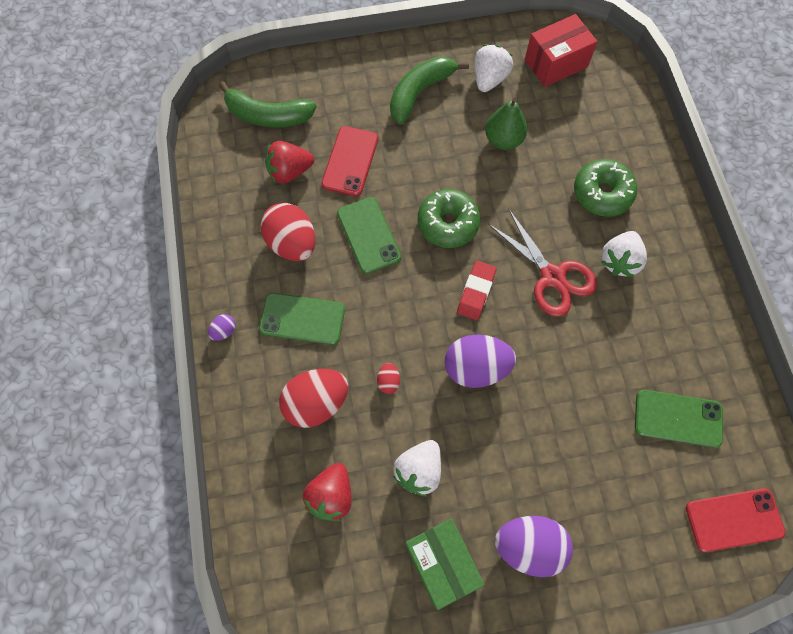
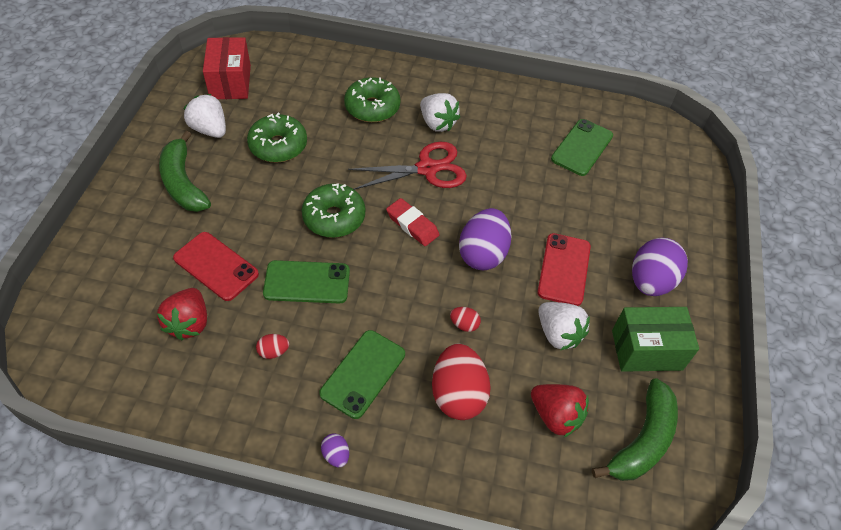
camera: 70 degrees left, 15 degrees down
(268, 116) = (106, 318): green banana -> green banana (642, 440)
(292, 243) = (273, 351): red egg -> red egg, size x0.44
(503, 140) = (278, 146): green pear -> green donut
(734, 519) = (668, 152): red phone -> red phone (564, 269)

